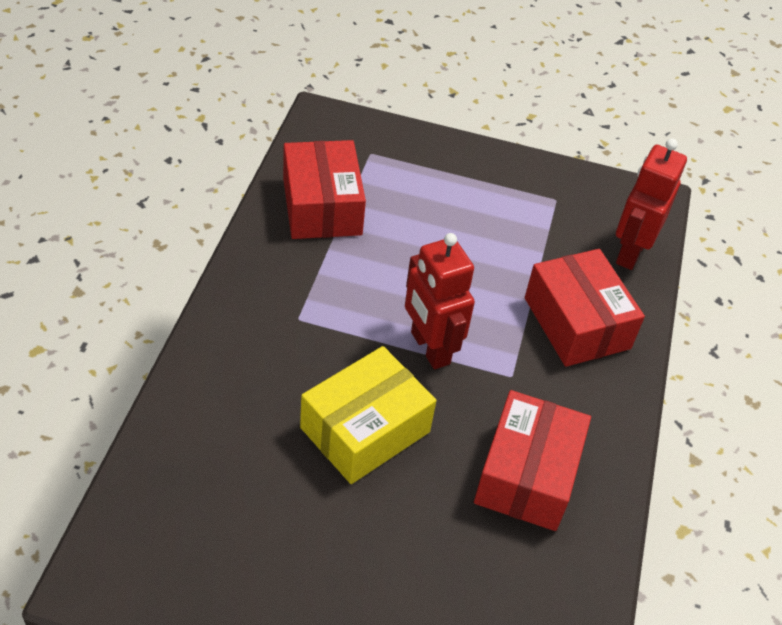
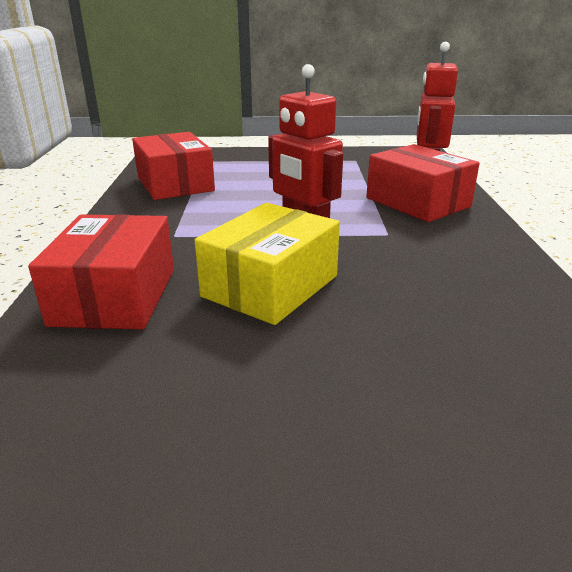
camera: 10 degrees left, 20 degrees down
(527, 475) = (451, 284): red box -> red box (115, 296)

